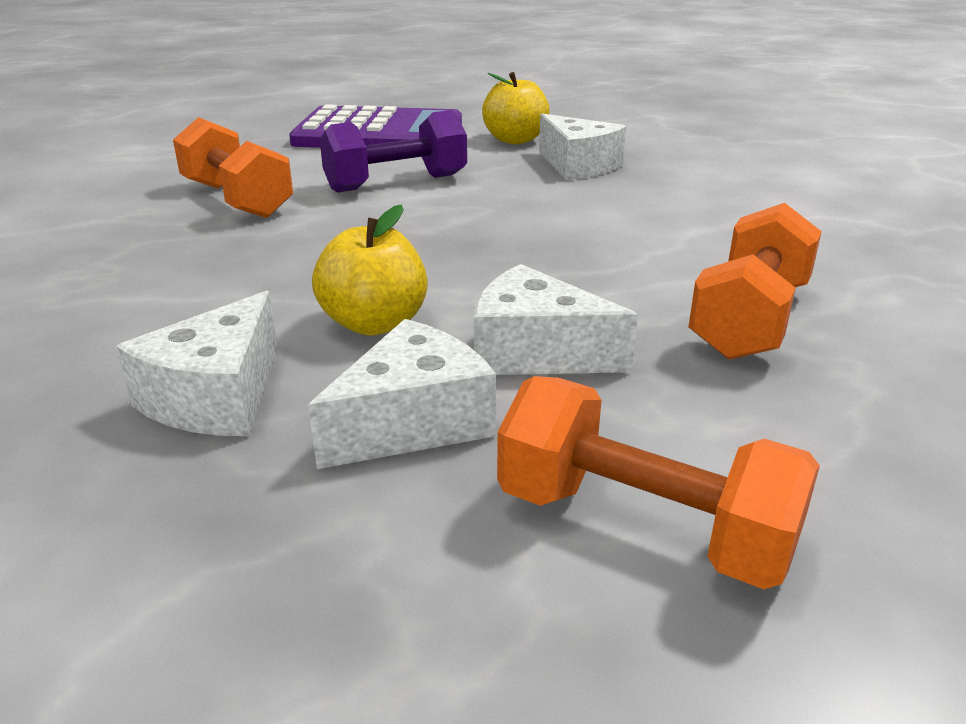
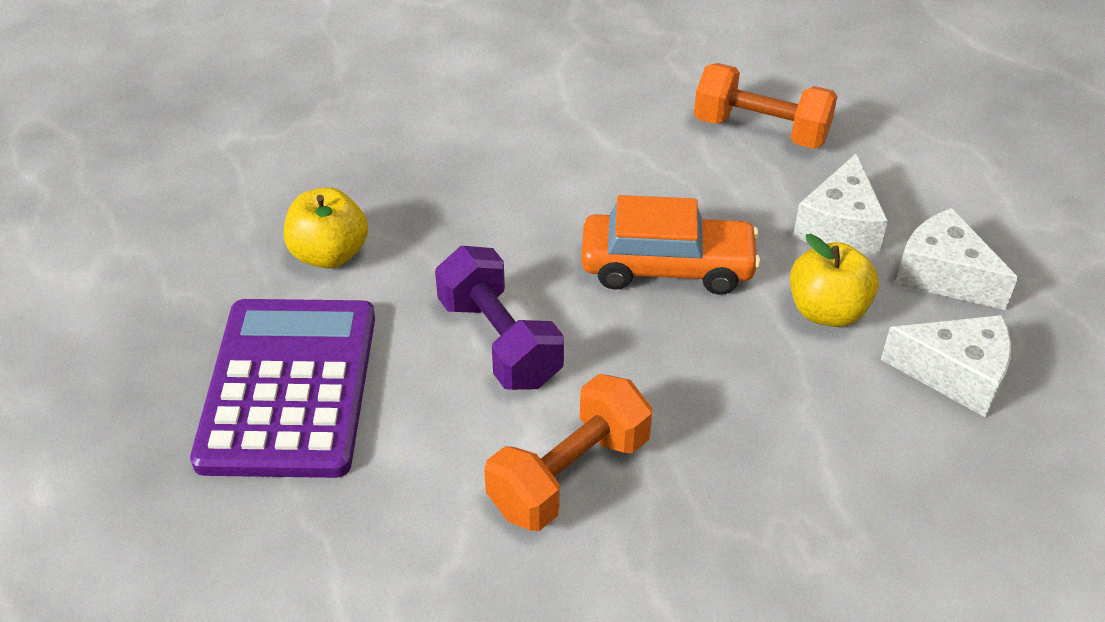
camera: 95 degrees left, 15 degrees up
(475, 247) = (667, 267): none -> orange car
(577, 166) = (430, 204): white cheese -> none
(643, 526) = (991, 187): orange dumbbell -> none

